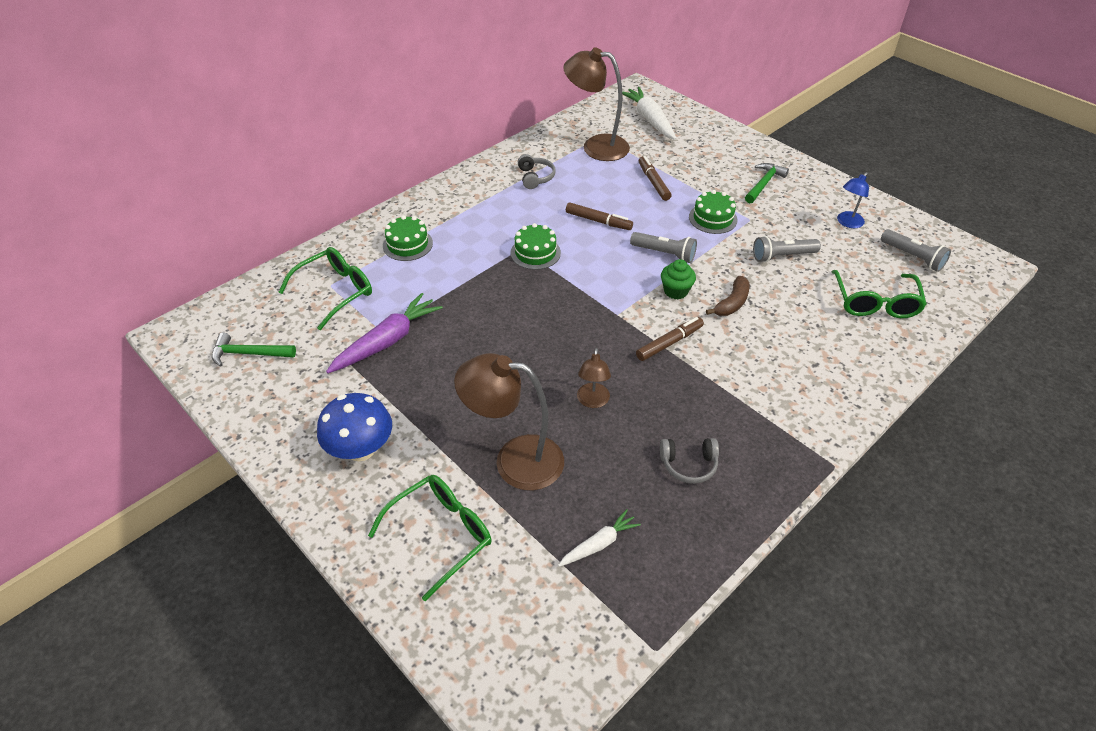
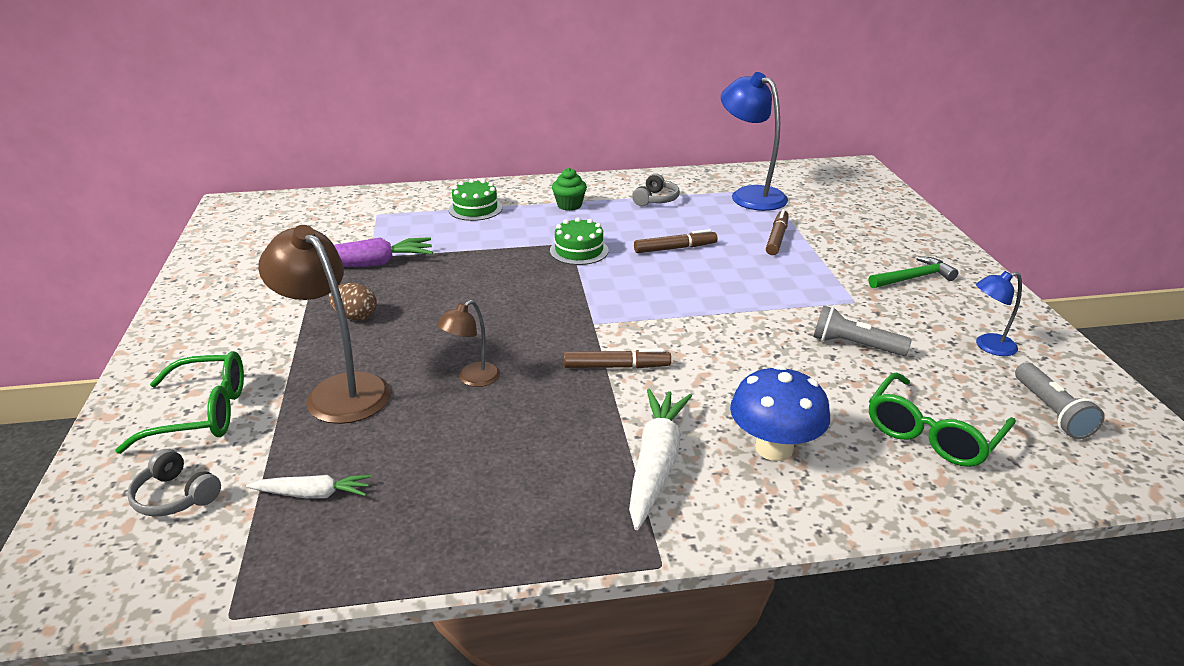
camera: 35 degrees right, 15 degrees down
(249, 353) = (258, 234): green hammer -> none
(335, 292) = (374, 219): green glasses -> none
(361, 449) = (237, 326): blue mushroom -> blue mushroom (774, 448)
(445, 393) = (355, 317): none -> brown egg
(596, 146) = (750, 195): brown lamp -> blue lamp
(598, 221) = (675, 248): brown marker -> brown marker turned 75 degrees counterclockwise
(649, 119) = (838, 191): white carrot -> white carrot (656, 463)
(664, 254) = (712, 295): grey flashlight -> none
(675, 291) = (682, 328): green cupcake -> green cupcake (569, 205)
(689, 465) = (493, 476): grey headphones -> grey headphones (175, 496)
(713, 218) = (808, 286): green cake -> none
(732, 303) = (735, 362): brown banana -> none

